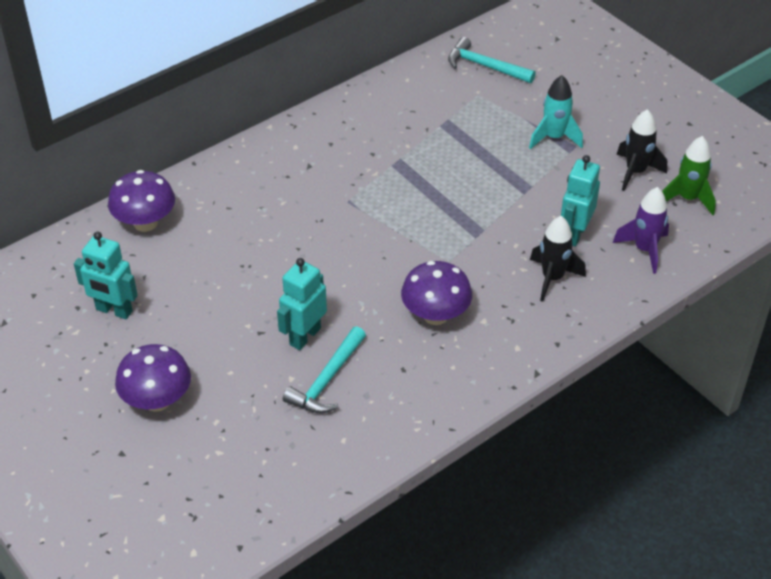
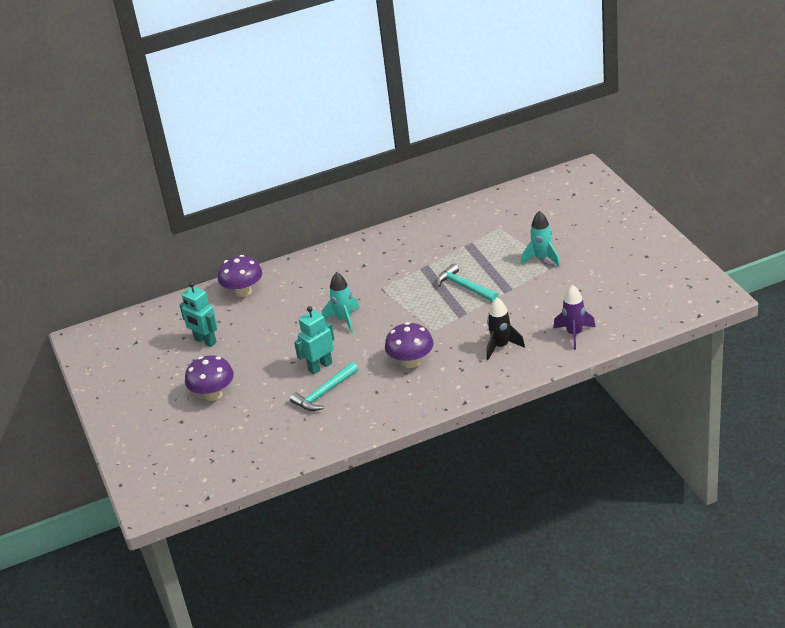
camera: 20 degrees right, 10 degrees down
(313, 256) = (344, 320): none -> turquoise rocket
(485, 66) = (513, 209): turquoise hammer -> turquoise hammer (464, 287)
(574, 234) = (529, 321): turquoise robot -> none
(635, 172) = (591, 285): black rocket -> none
(688, 198) = (621, 304): green rocket -> none

